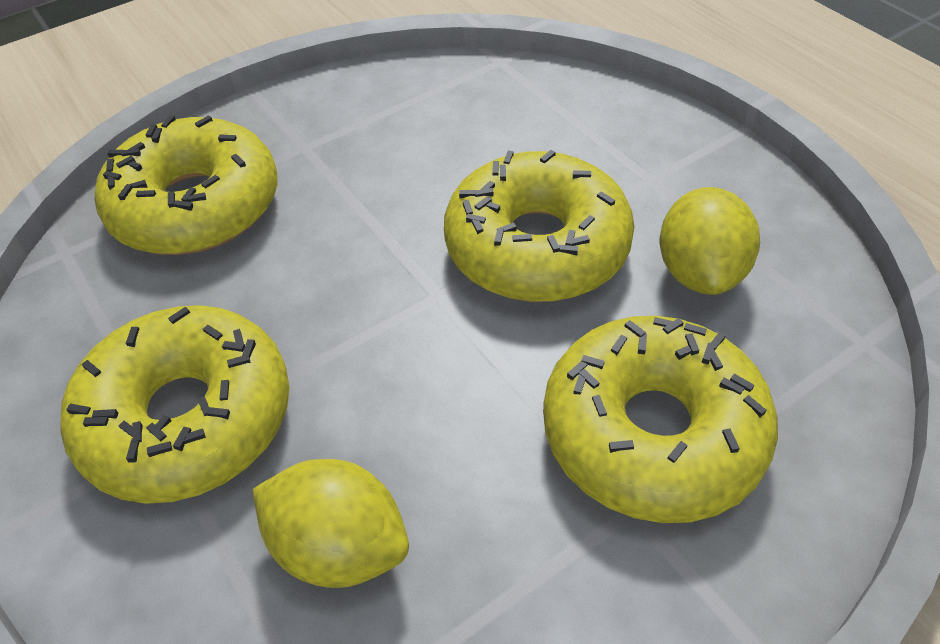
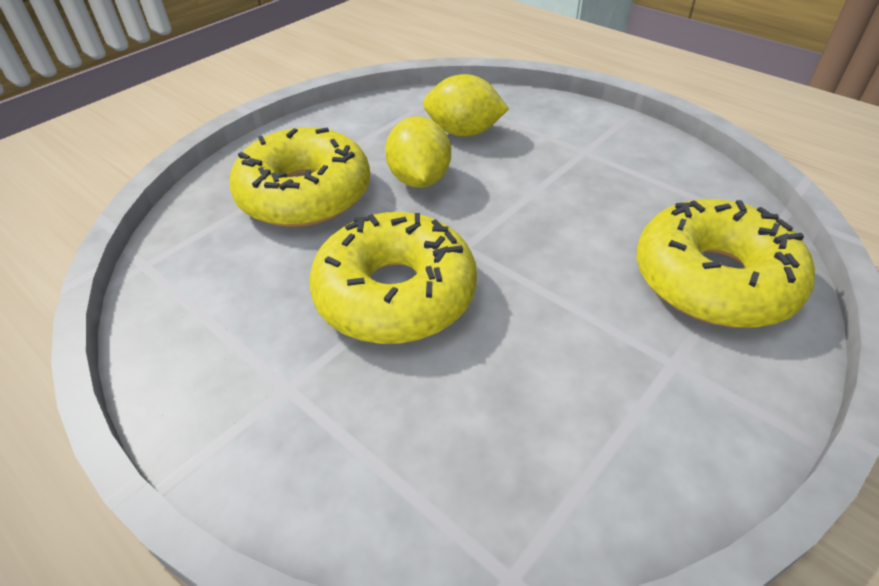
camera: 165 degrees right, 5 degrees down
(188, 418) = (581, 160): yellow donut -> none
(700, 272) = (256, 295): yellow lemon -> yellow lemon (419, 180)

